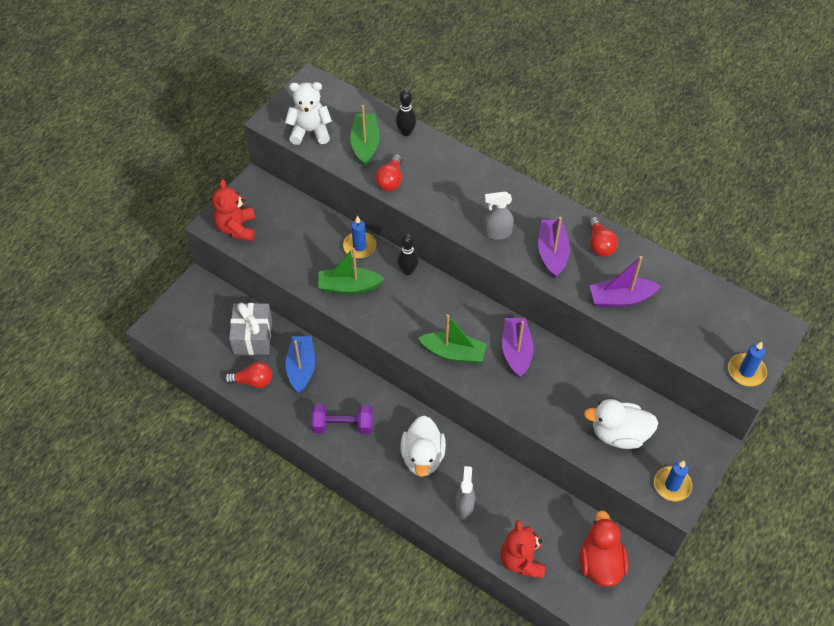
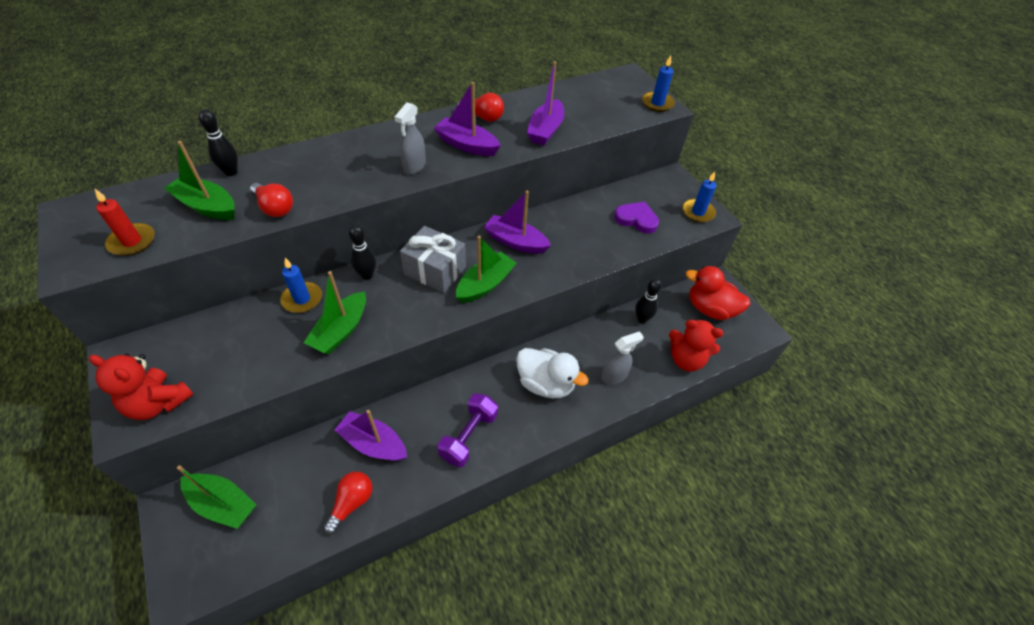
camera: 65 degrees left, 5 degrees down
(213, 310) = (223, 504): none -> green boat
(253, 336) = (295, 475): grey gift -> grey gift (435, 270)
(301, 367) = (373, 443): blue boat -> purple boat
(310, 131) = (132, 241): white teddy bear -> red candle
(464, 506) = (614, 376): grey spray bottle -> grey spray bottle turned 120 degrees clockwise
(544, 505) = (642, 319): none -> black bowling pin
(619, 434) = (636, 219): white duck -> purple heart

